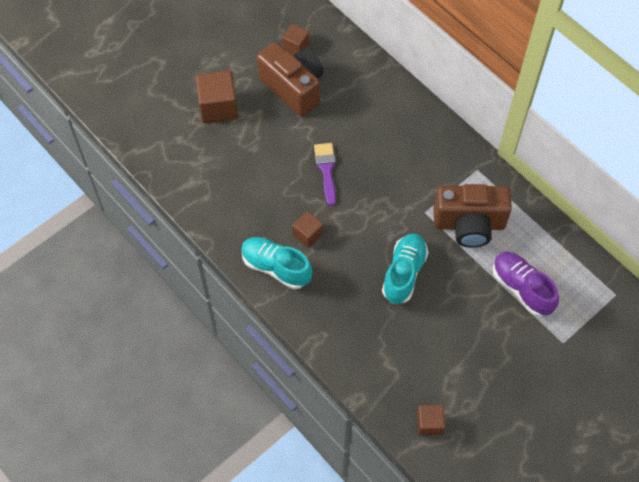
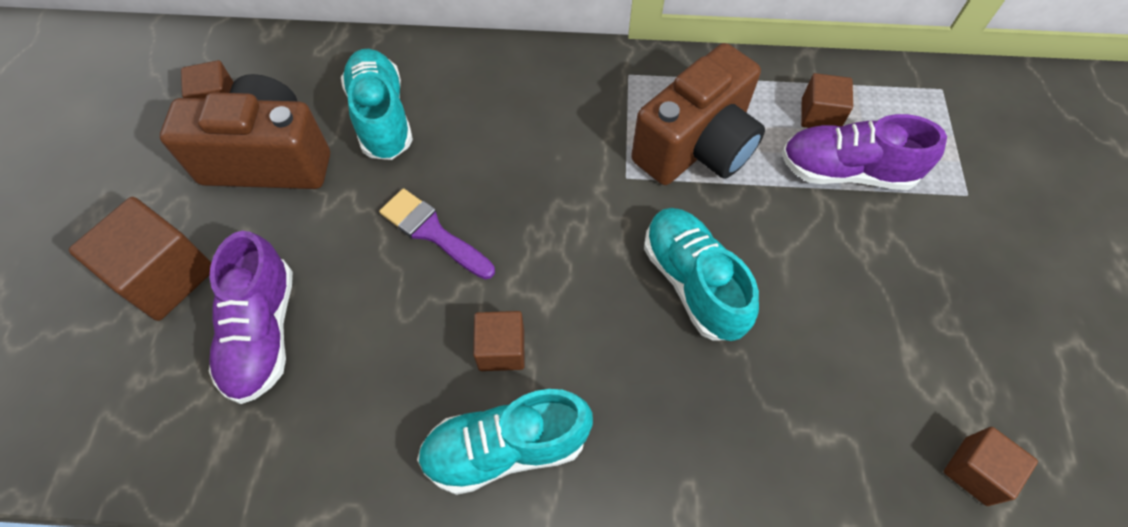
camera: 45 degrees left, 0 degrees up
(233, 157) = (262, 332): none -> purple shoe
(353, 104) = (381, 117): none -> turquoise shoe
(541, 257) = (820, 115): none -> brown cube

